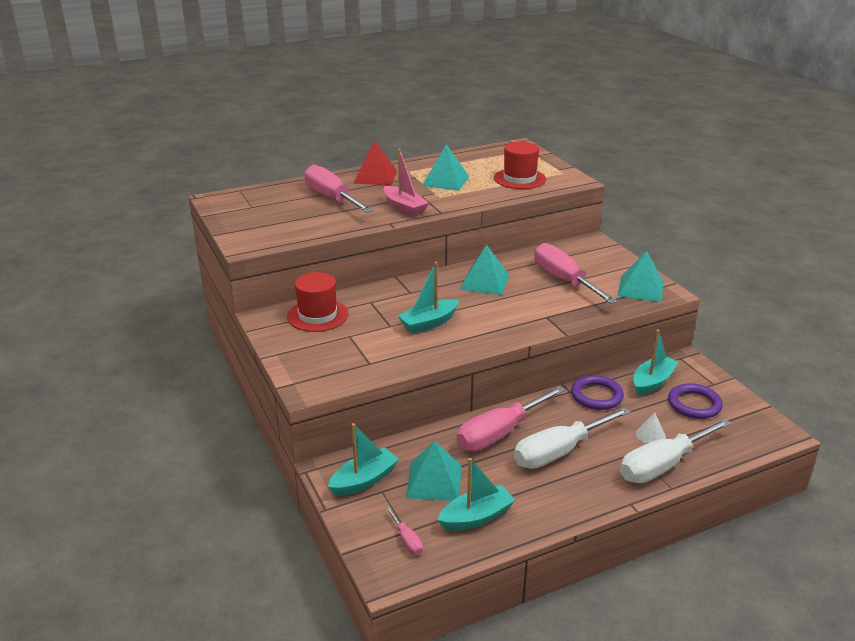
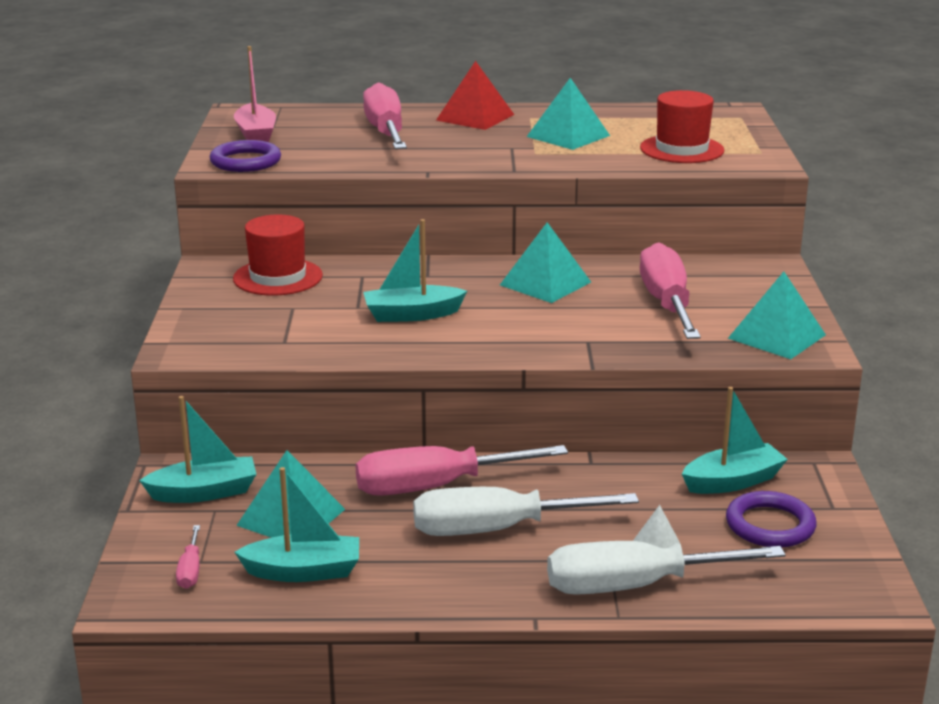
camera: 25 degrees right, 5 degrees down
(404, 208) = (469, 158): pink boat -> pink boat (256, 135)
(596, 396) = (625, 477): purple ring -> purple ring (245, 161)

